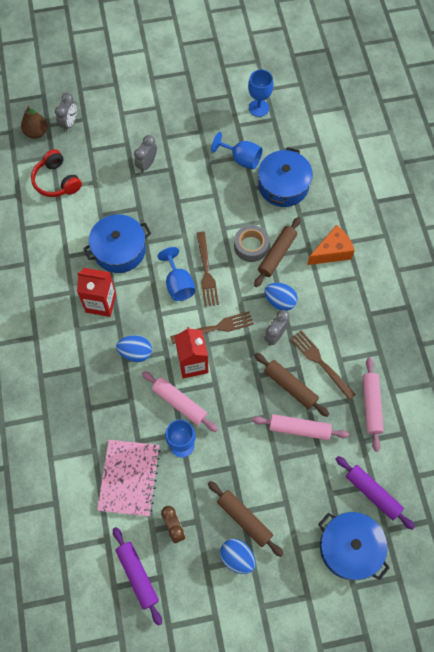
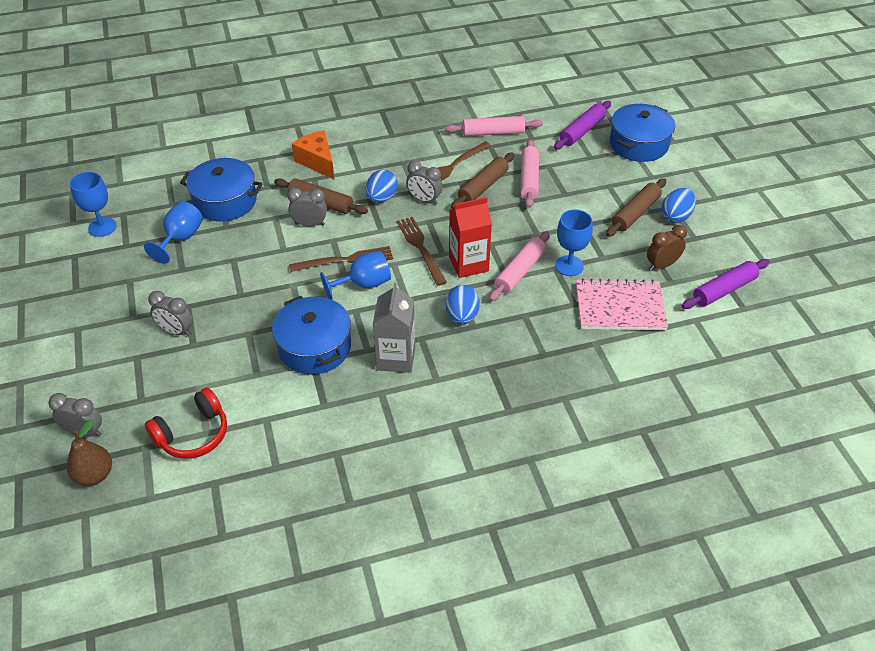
camera: 95 degrees left, 20 degrees down
(101, 303) = (396, 358): red carton -> grey carton
(251, 246) = (310, 224): grey tape -> grey clock

